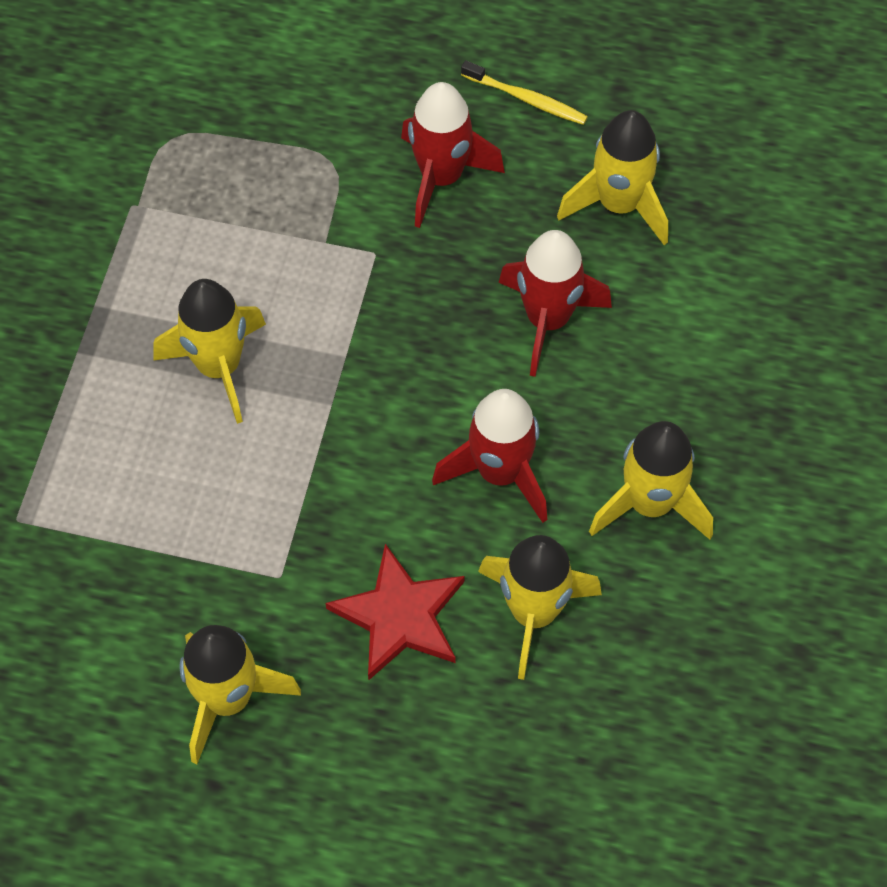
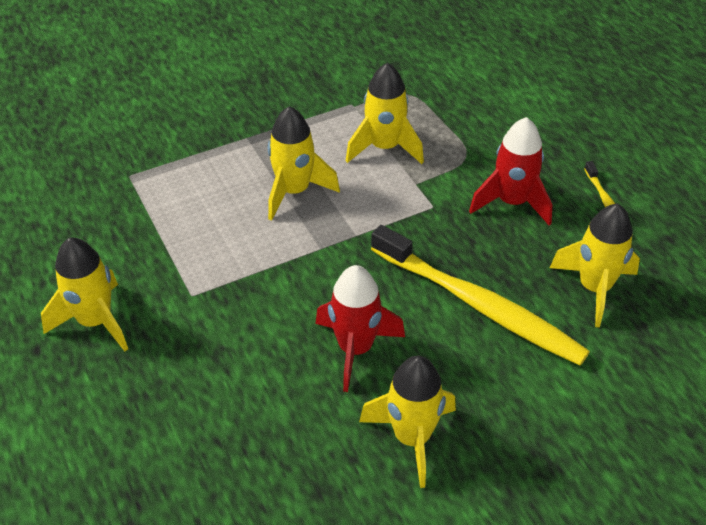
camera: 50 degrees right, 15 degrees down
(400, 616) = (215, 363): red star -> none
(533, 613) = (277, 427): yellow rocket -> yellow rocket (384, 147)
(547, 320) = (479, 305): red rocket -> yellow toothbrush

